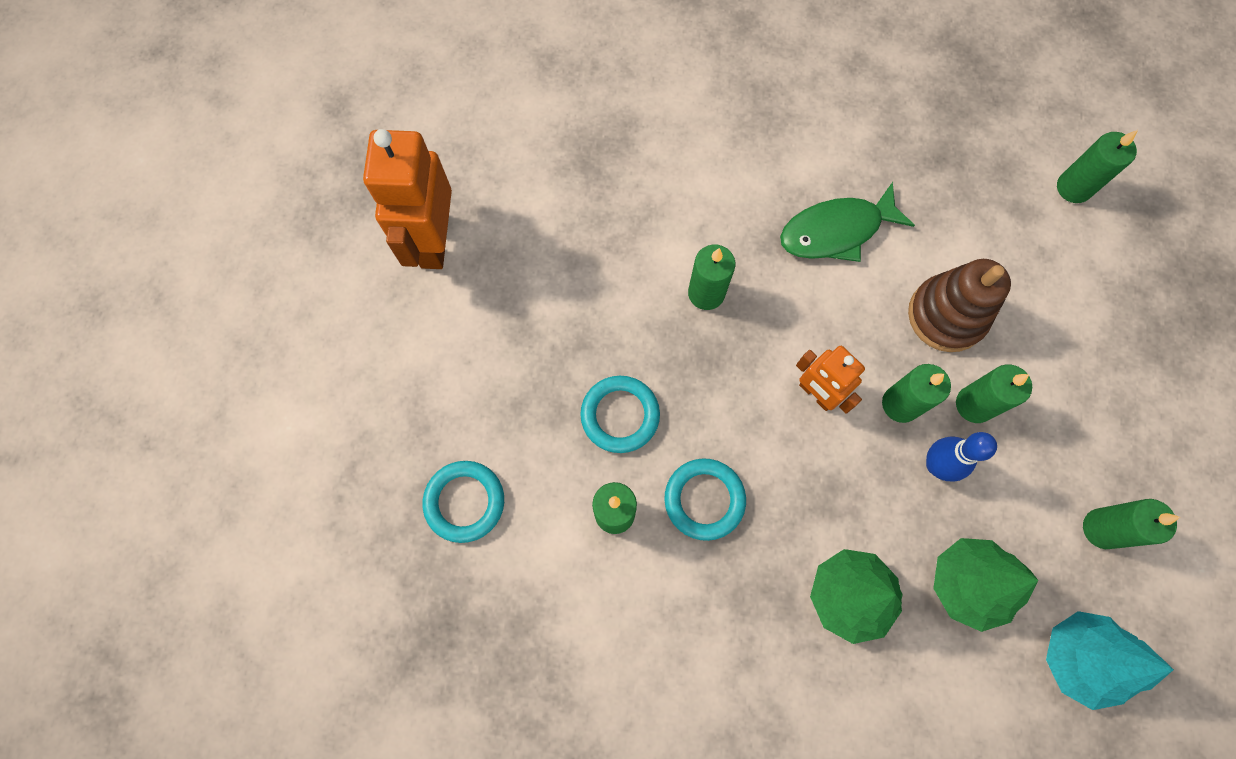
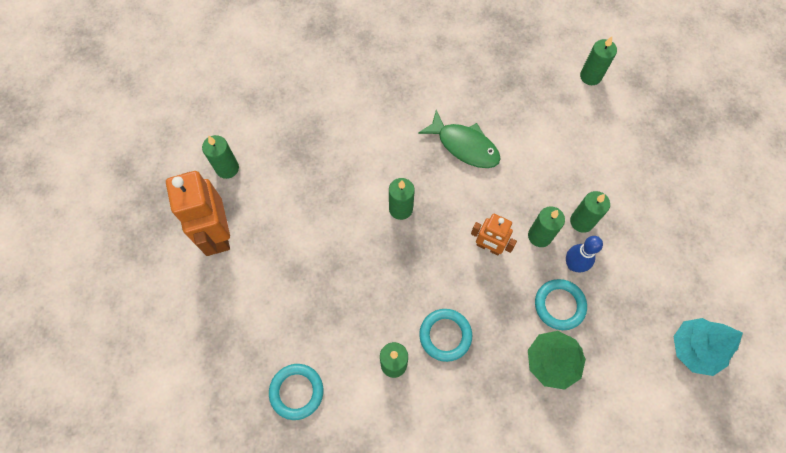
camera: 20 degrees left, 5 degrees down
(620, 415) = (375, 302): turquoise ring -> turquoise ring (559, 305)
(836, 231) = (464, 146): green fish -> green fish turned 105 degrees counterclockwise
(946, 315) = (546, 174): brown stacking toy -> none
(967, 584) = (617, 329): green tree -> none
(1102, 528) = (679, 268): green candle -> green candle (227, 168)

